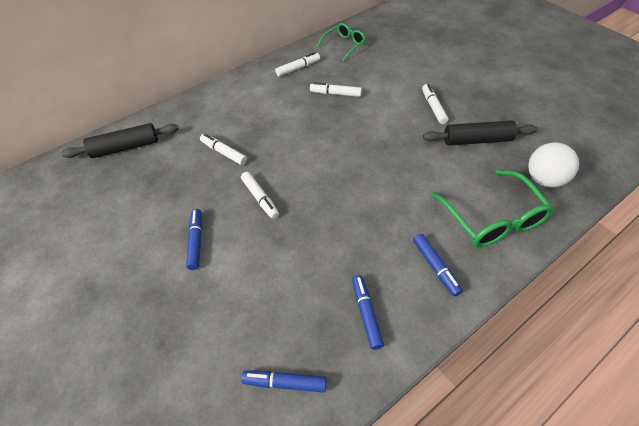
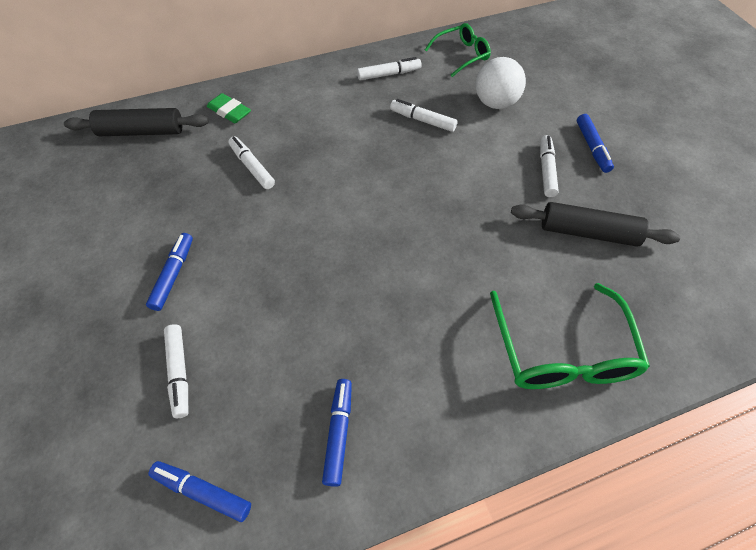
camera: 15 degrees right, 5 degrees up
(189, 118) = (229, 111): none -> green eraser
(260, 198) = (271, 239): white marker -> white marker (179, 372)
(435, 267) = (455, 397): blue marker -> blue marker (592, 147)
(544, 179) = (661, 315): white ball -> white ball (495, 103)

